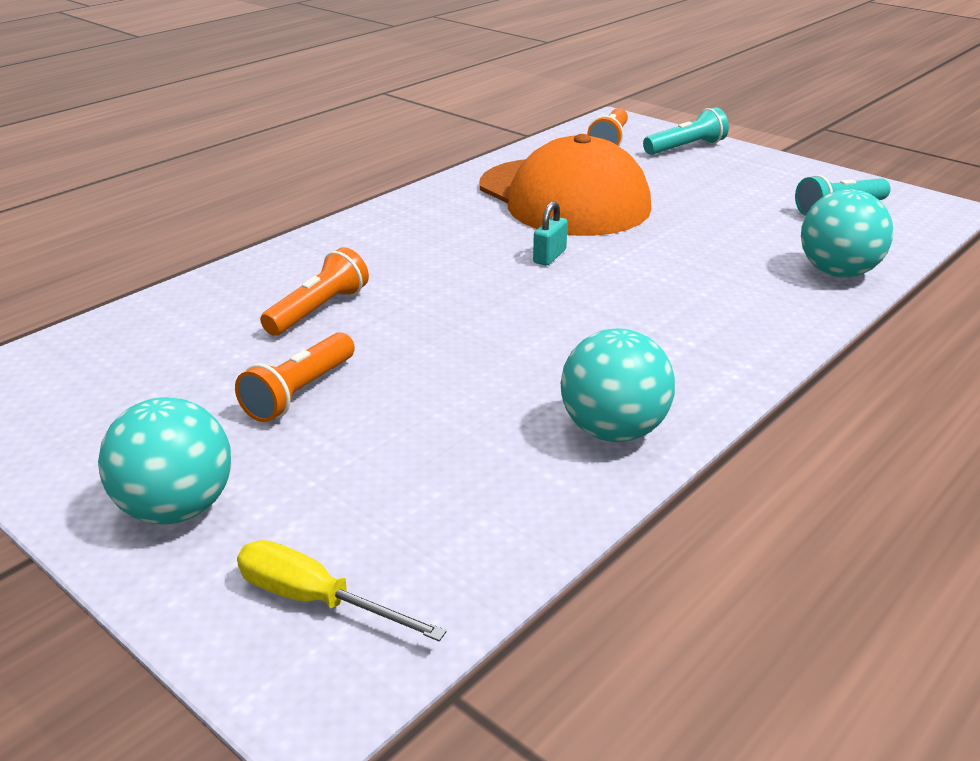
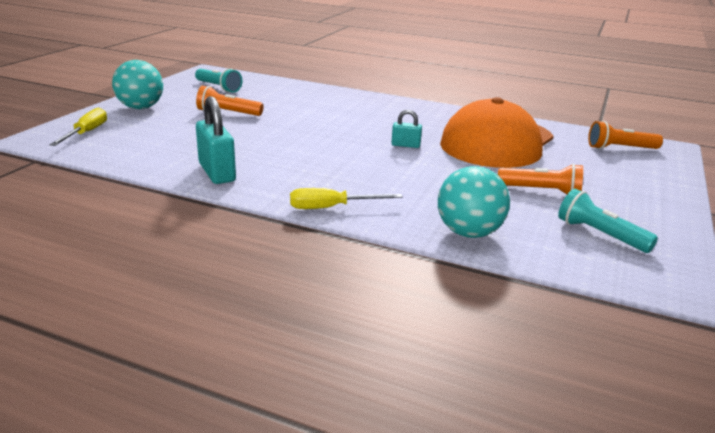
camera: 70 degrees right, 5 degrees down
(319, 310) = (303, 107): orange flashlight -> orange flashlight (541, 191)
(613, 431) = (217, 172): turquoise ball -> turquoise padlock
(686, 148) = (649, 173): turquoise flashlight -> turquoise flashlight (218, 88)
(764, 346) = (332, 208): none -> yellow screwdriver

